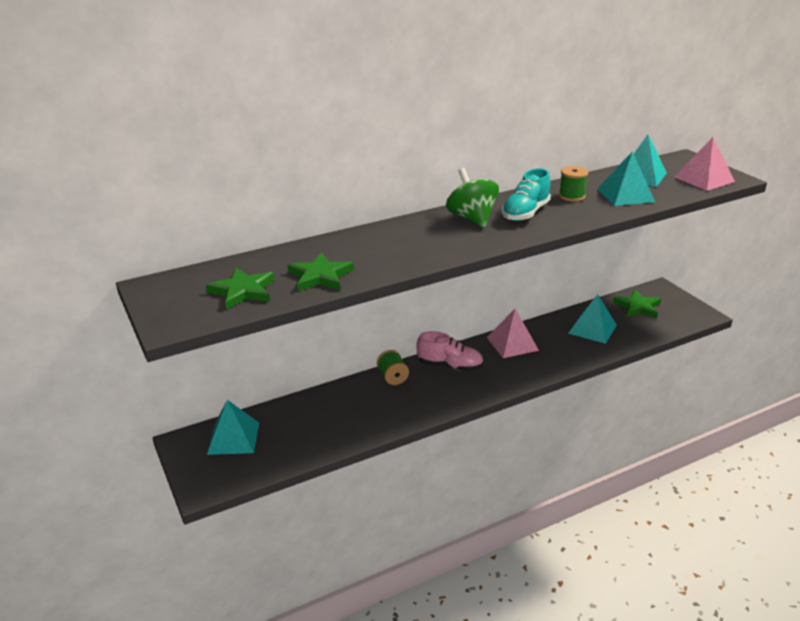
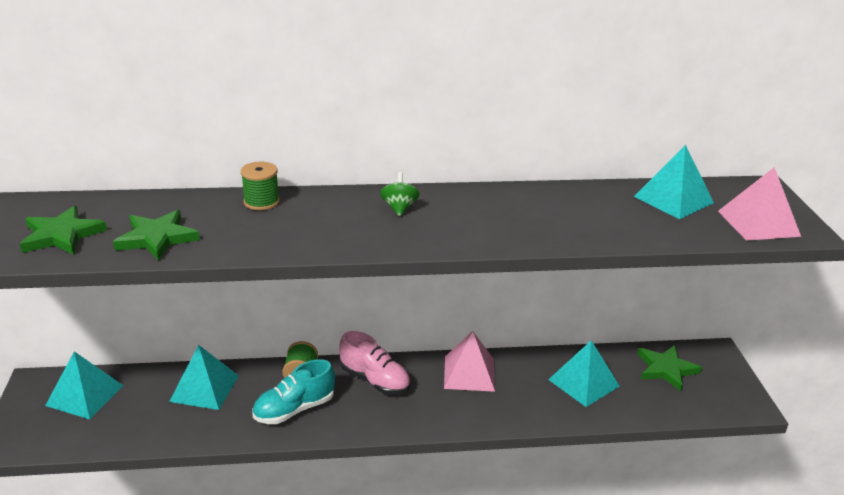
camera: 20 degrees right, 0 degrees up
(472, 219) = (399, 208): green spinning top -> green spinning top, size x0.55
(525, 213) = (471, 216): turquoise shoe -> turquoise shoe (294, 409)
(571, 196) = (552, 207): green spool -> green spool (261, 202)
(625, 195) = (625, 221): turquoise pyramid -> turquoise pyramid (204, 388)

